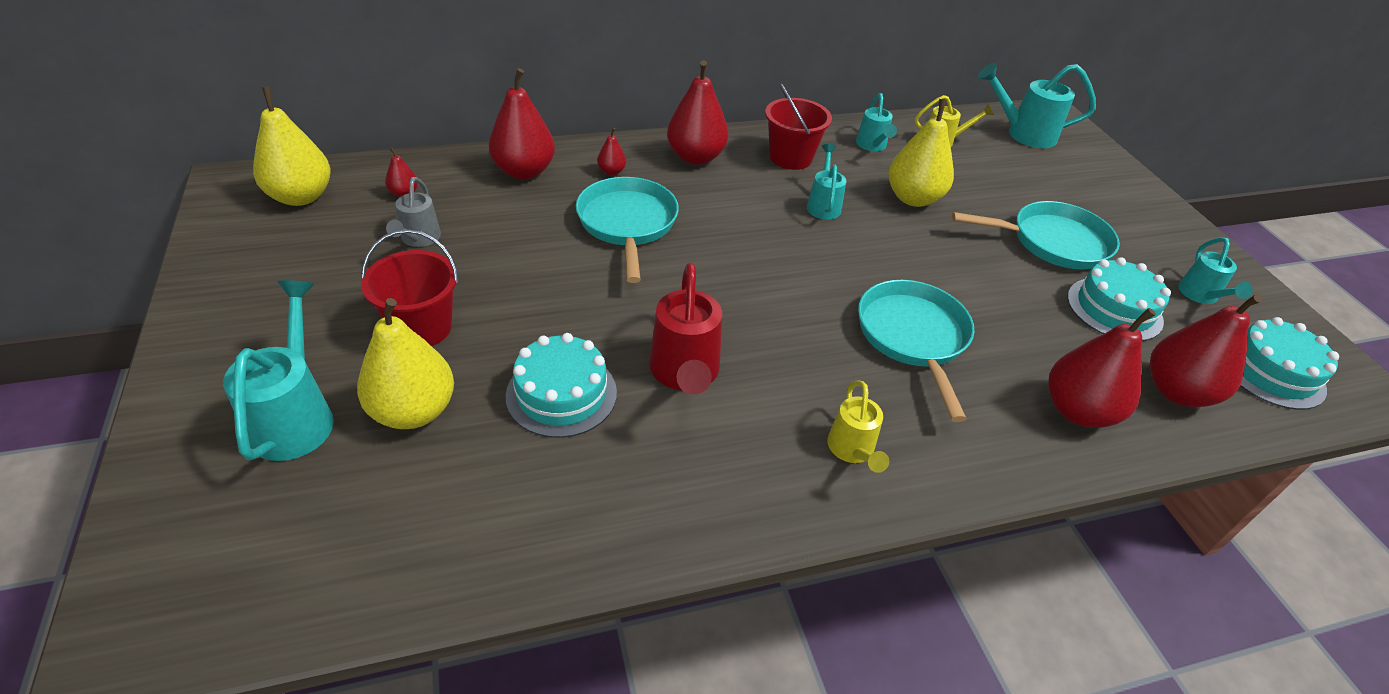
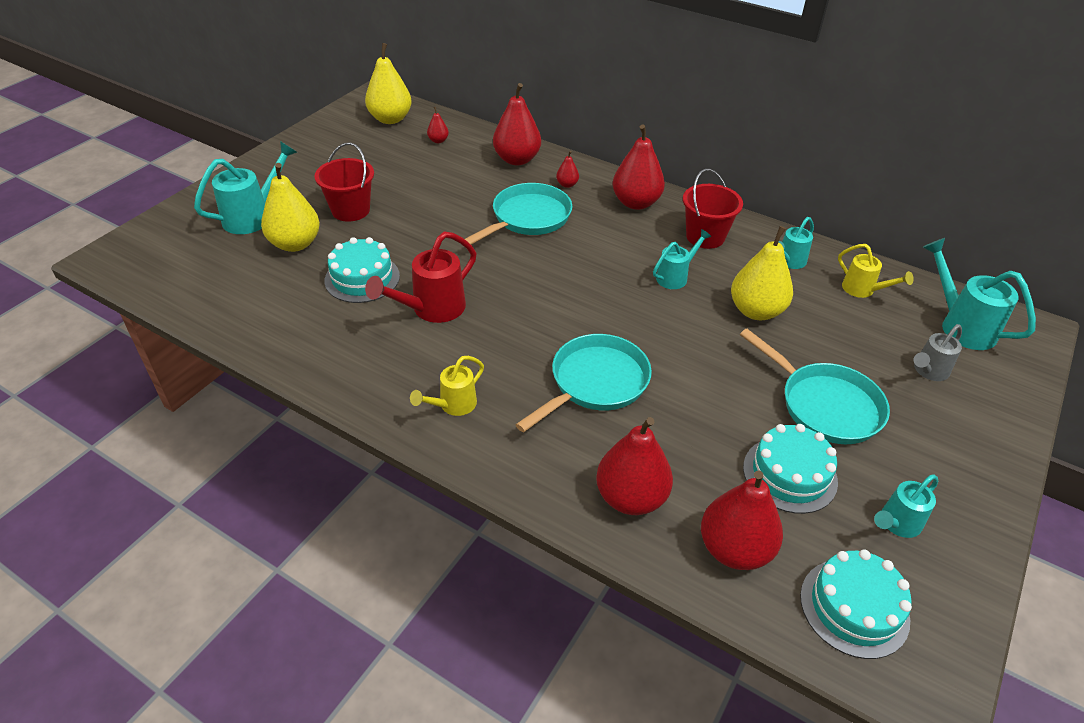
camera: 50 degrees right, 0 degrees up
(418, 239) = (411, 167): grey watering can -> grey watering can (928, 371)

